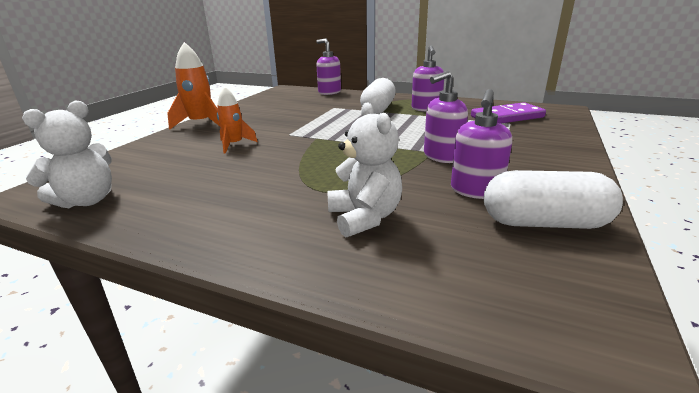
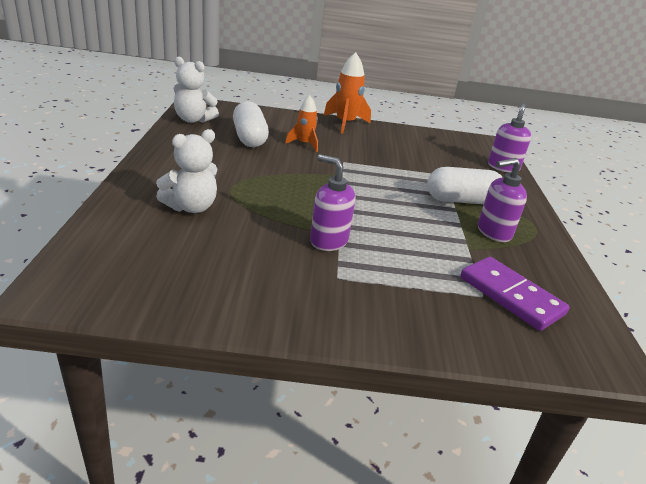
camera: 65 degrees right, 5 degrees up
(475, 191) = (252, 256): purple soap dispenser -> none
(544, 223) = (199, 287): white capsule -> white capsule (249, 138)

